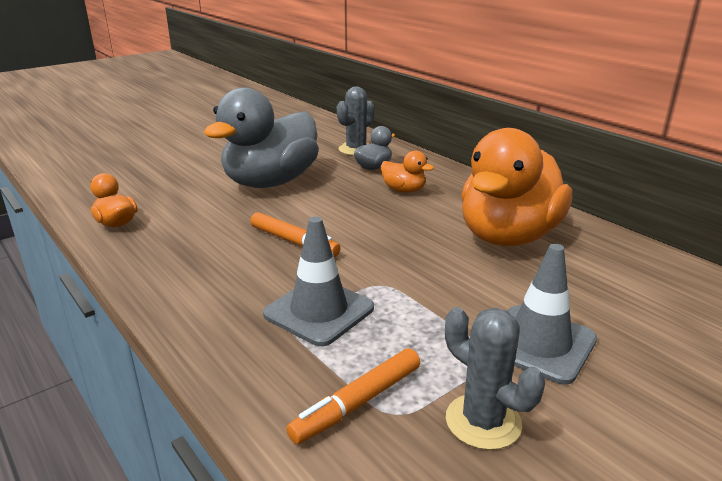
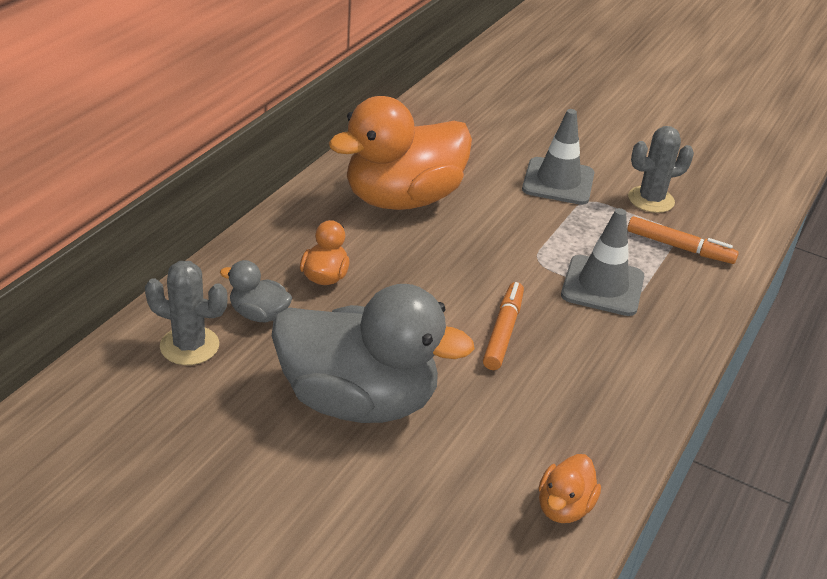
camera: 115 degrees left, 10 degrees up
(483, 421) = (651, 200): grey cactus -> grey cactus turned 45 degrees clockwise
(508, 236) = (402, 199): orange duck -> orange duck turned 135 degrees clockwise

